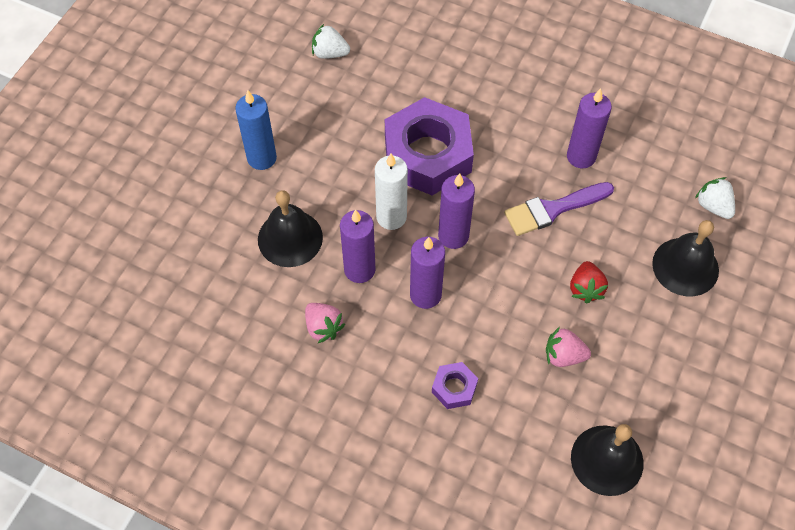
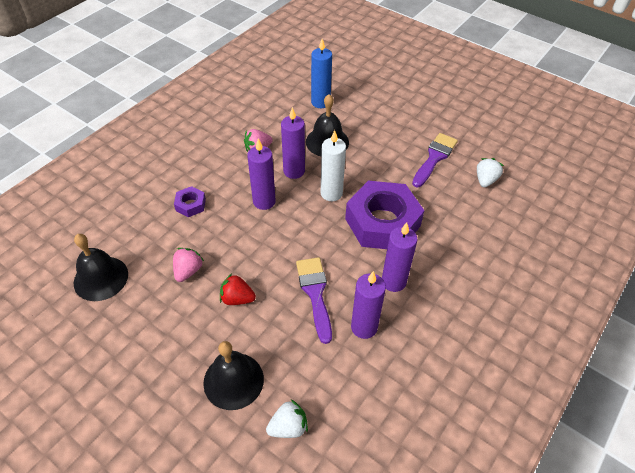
camera: 100 degrees right, 10 degrees down
(262, 158) = (393, 135): blue candle -> blue candle (320, 102)
(299, 107) = (434, 158): none -> purple brush
(453, 236) = (307, 225): purple candle -> purple candle (393, 281)

